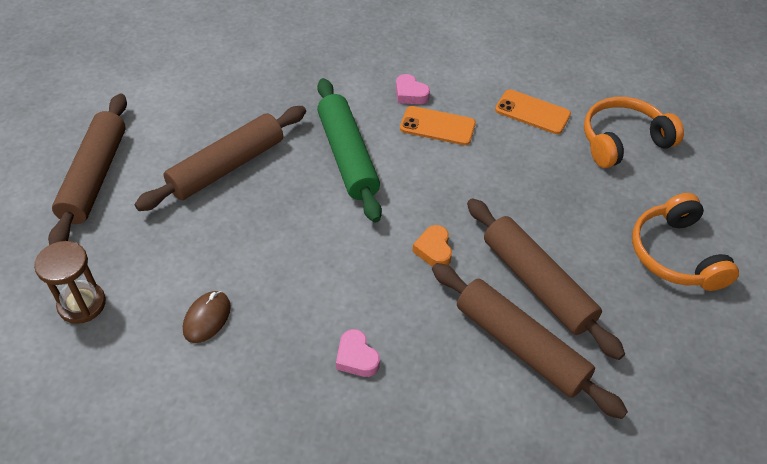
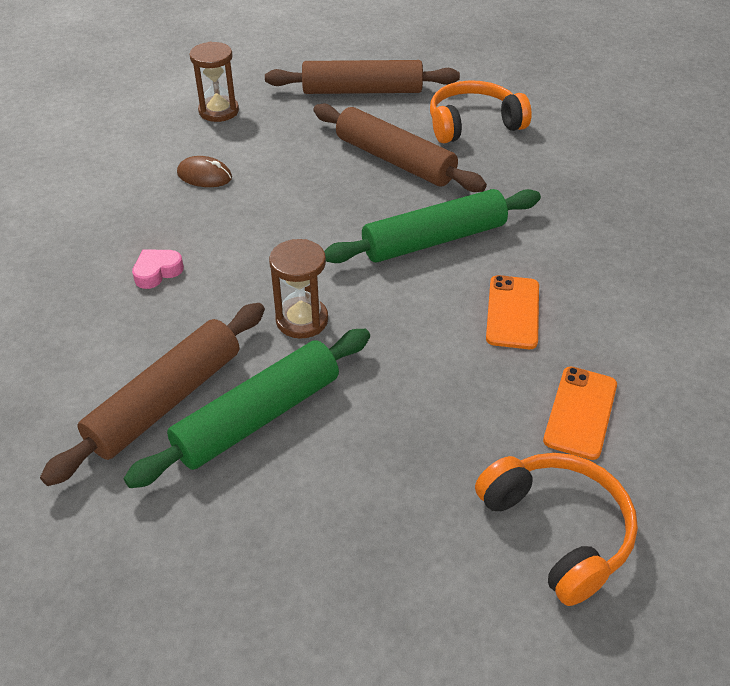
camera: 85 degrees right, 5 degrees down
(410, 94) = (565, 283): pink heart -> none
(434, 250) = (302, 320): orange heart -> brown hourglass
(537, 283) = (258, 417): brown rolling pin -> green rolling pin
(676, 254) = (324, 588): orange headphones -> orange headphones (473, 124)

